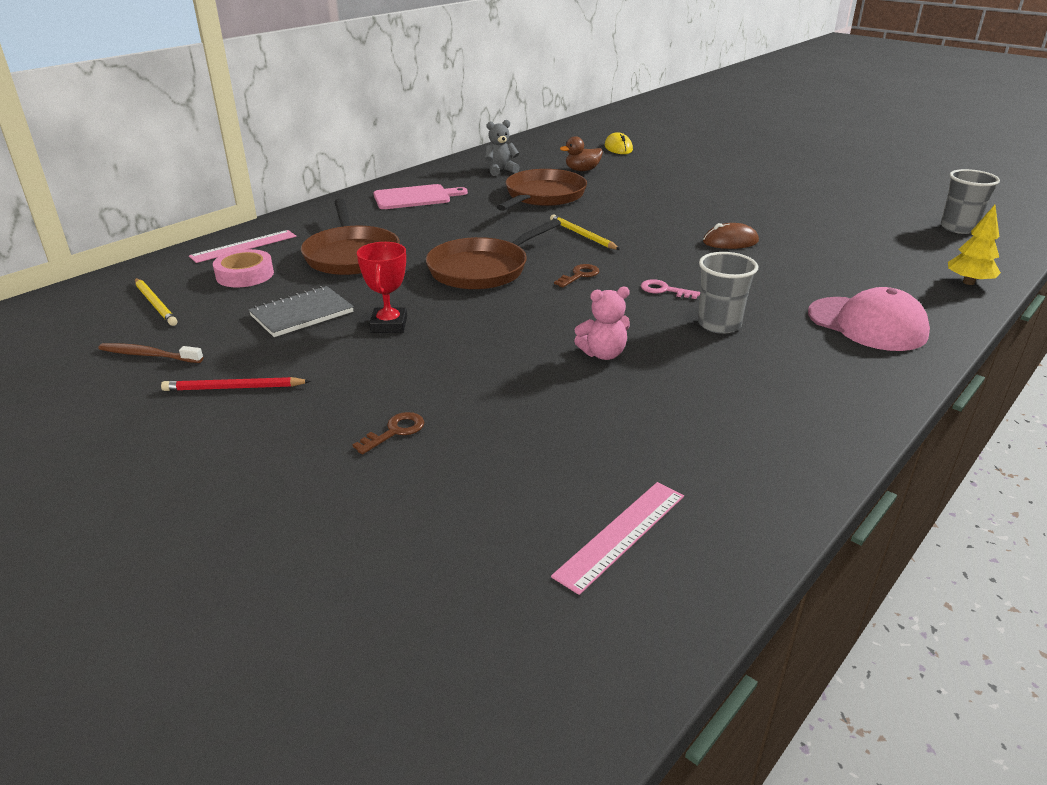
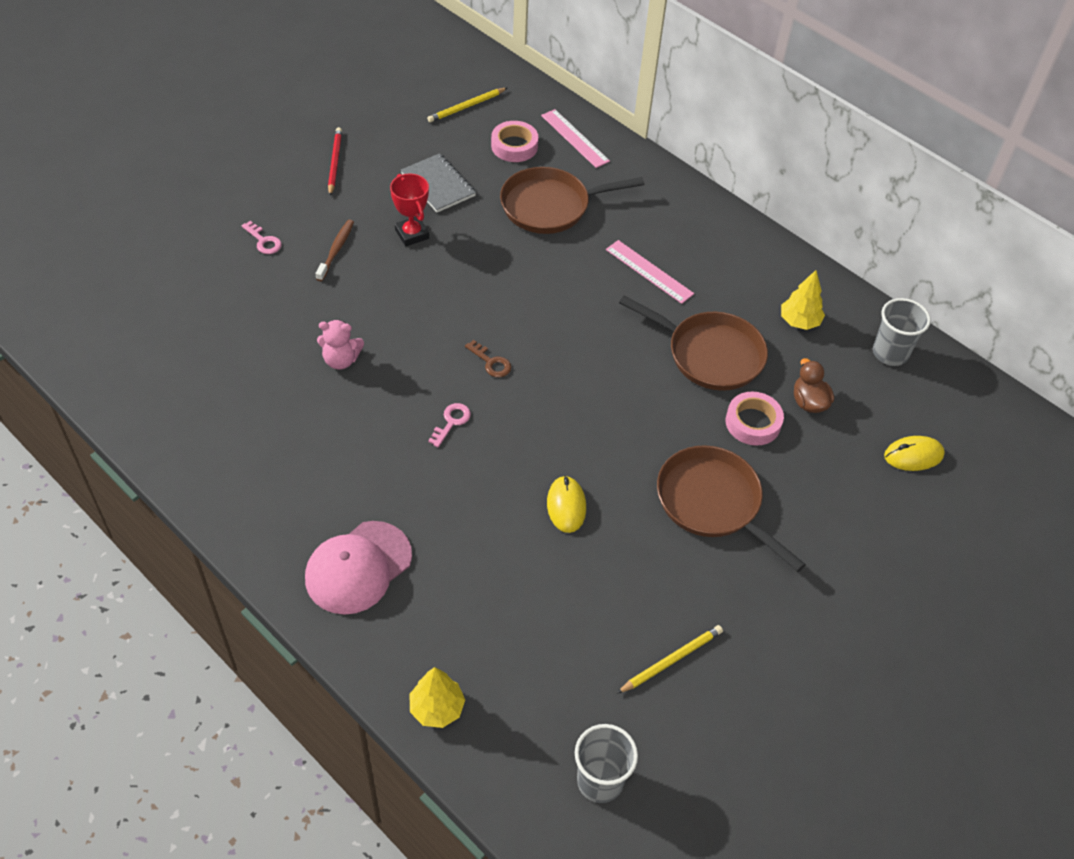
camera: 90 degrees right, 20 degrees up
(148, 355) = (387, 117): brown toothbrush -> brown toothbrush (336, 250)
(389, 325) = (412, 234): red trophy -> red trophy turned 60 degrees clockwise
(395, 431) = (263, 241): brown key -> pink key
(415, 197) = (702, 246): pink cutting board -> none
(482, 269) = (511, 293): brown pan -> brown pan (713, 503)
(500, 171) = (799, 321): grey teddy bear -> yellow tree
(582, 235) = (591, 376): yellow pencil -> yellow pencil (671, 660)
(603, 354) = (341, 360): pink teddy bear -> pink teddy bear turned 75 degrees counterclockwise
(609, 185) = (753, 423): none -> pink tape
(621, 534) = (131, 340): pink ruler -> pink ruler (649, 271)
(719, 324) = (377, 449): grey cup -> grey cup (890, 353)
(730, 242) = (566, 506): brown mouse -> yellow mouse

